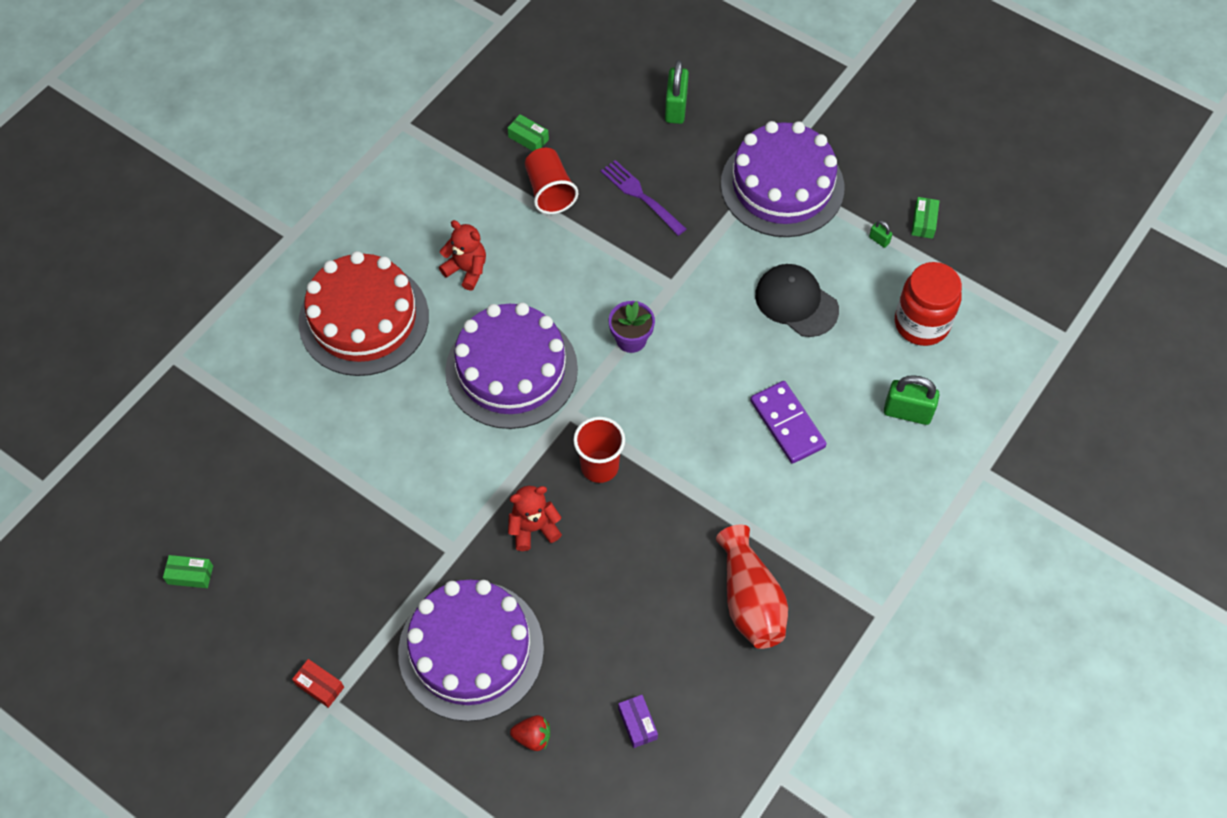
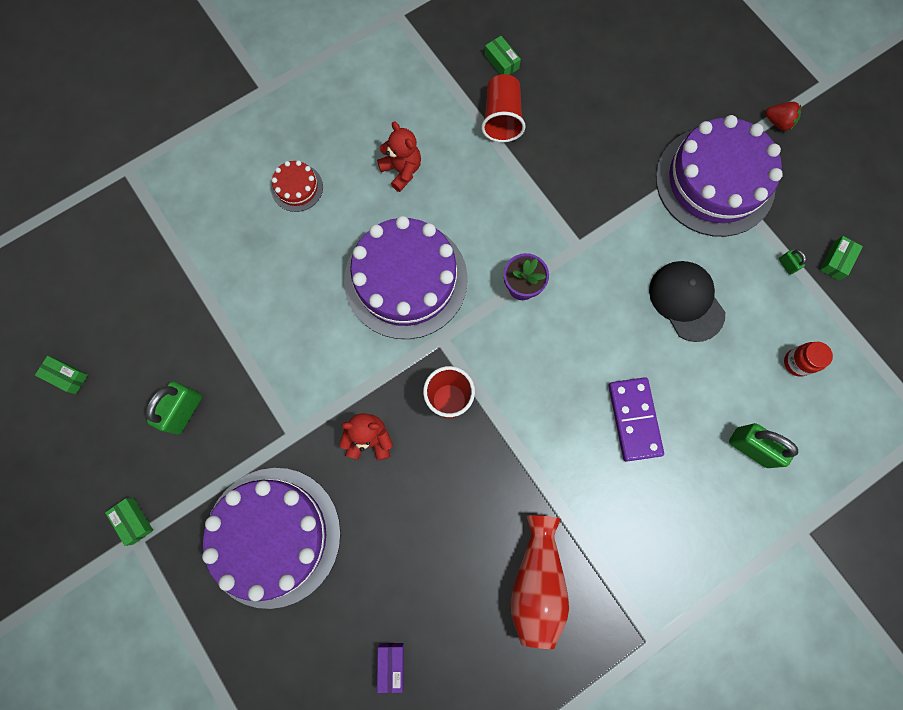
camera: 20 degrees right, 15 degrees up
(319, 686) = (133, 521): red box -> green box
(364, 319) = (297, 187): red cake -> red cake, size x0.44
(533, 737) = (295, 641): red strawberry -> red strawberry (778, 122)
(641, 196) = (582, 150): purple fork -> none
(676, 108) = (644, 74): green padlock -> green padlock (184, 411)
(921, 323) = (797, 363): red jar -> red jar, size x0.52

